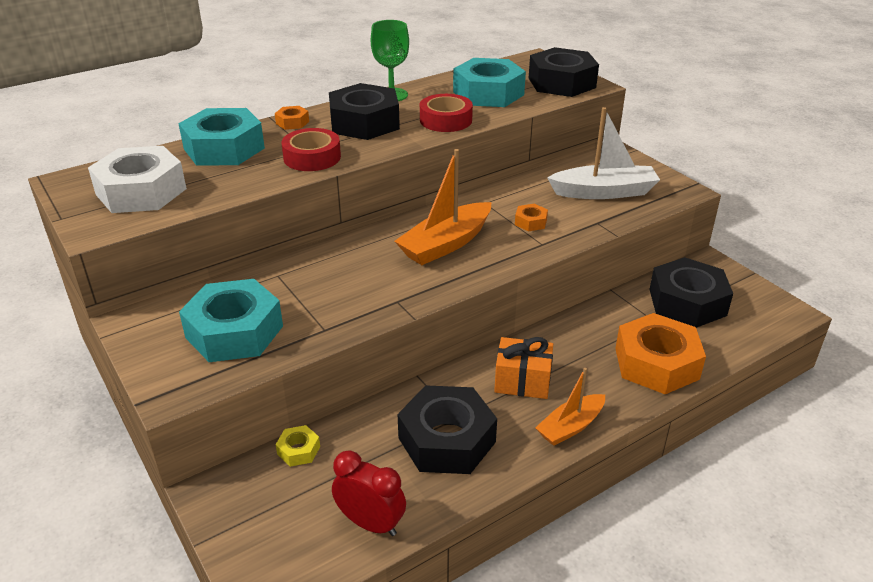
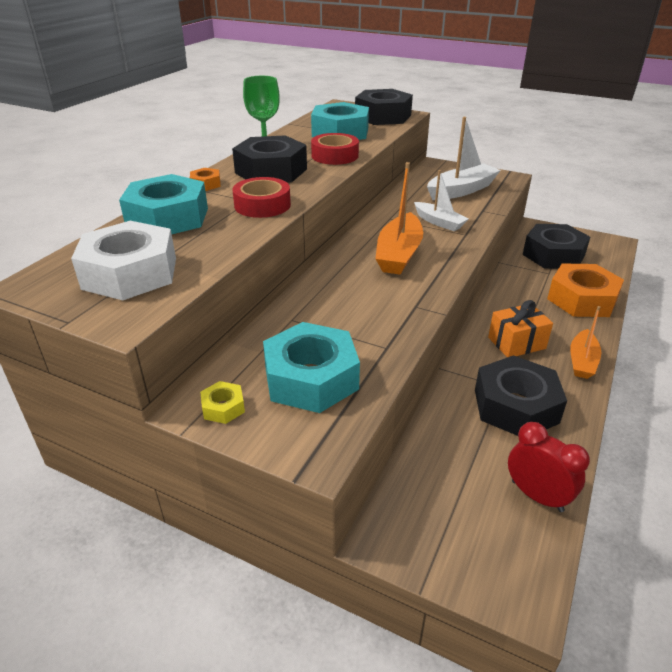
camera: 30 degrees left, 0 degrees up
(298, 450) = (416, 465): yellow nut -> yellow nut (223, 407)
(370, 523) = (537, 496): red clock -> red clock turned 45 degrees clockwise
(530, 222) = (439, 222): orange nut -> white boat

